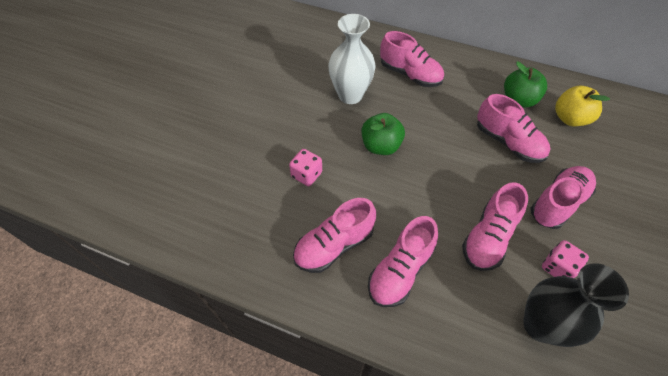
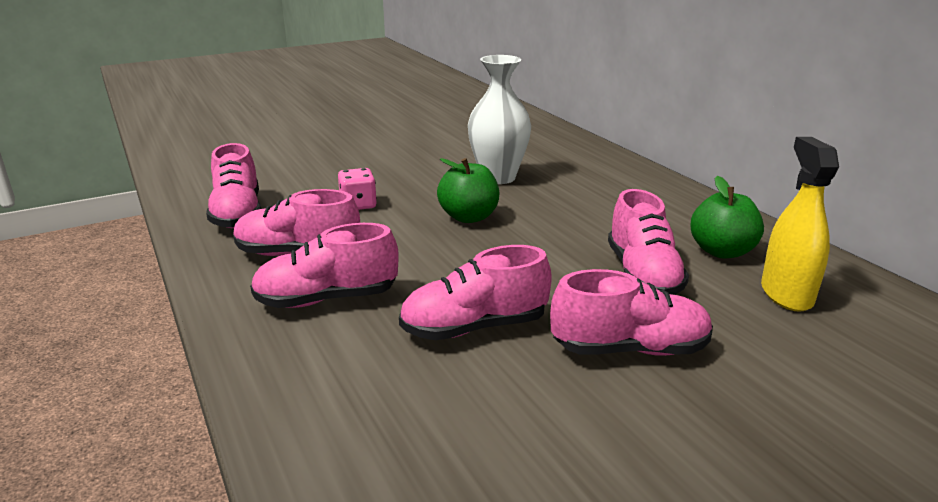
camera: 40 degrees right, 30 degrees down
(410, 74) = (596, 187): pink shoe -> pink shoe (237, 214)
(540, 325) = (408, 427): black vase -> none
(557, 267) = (526, 397): pink dice -> none
(570, 118) = (786, 294): yellow apple -> yellow spray bottle

